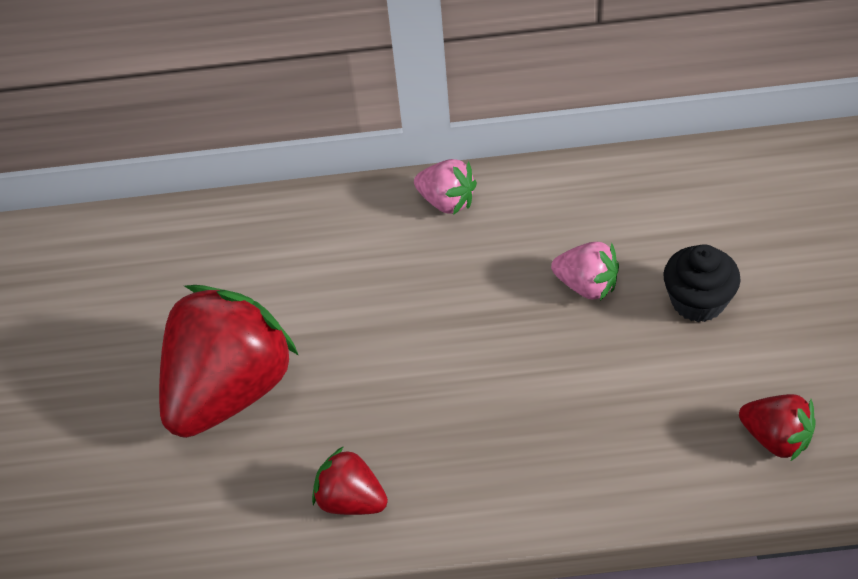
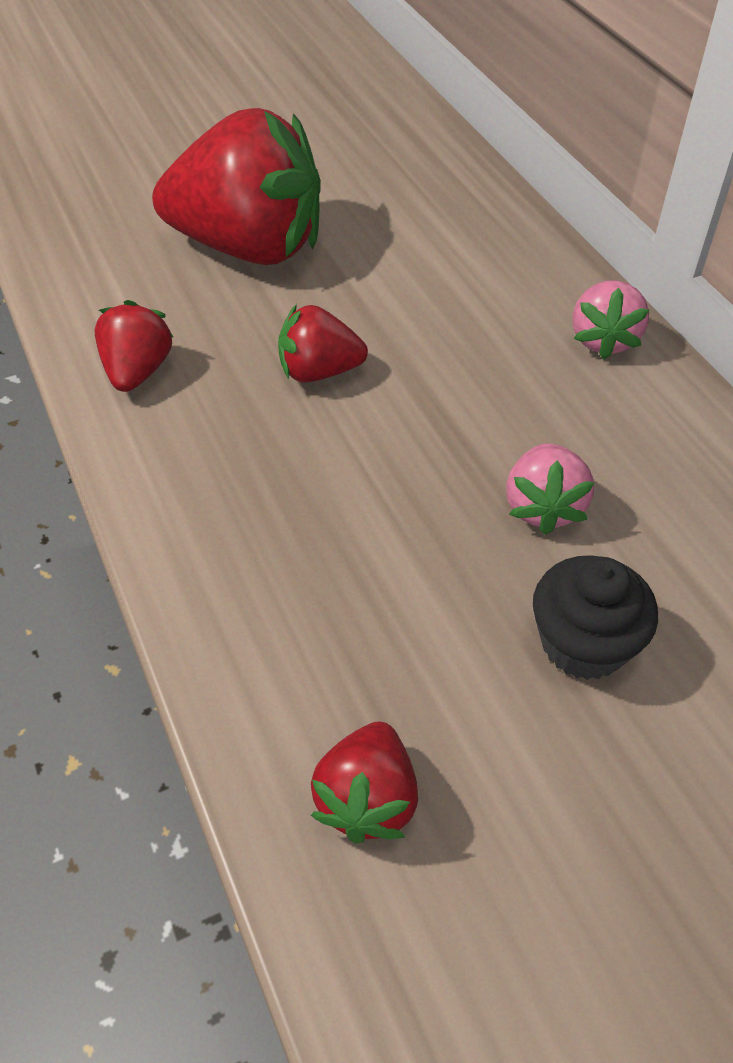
camera: 65 degrees right, 0 degrees up
(405, 377) = (319, 371): none -> red strawberry

